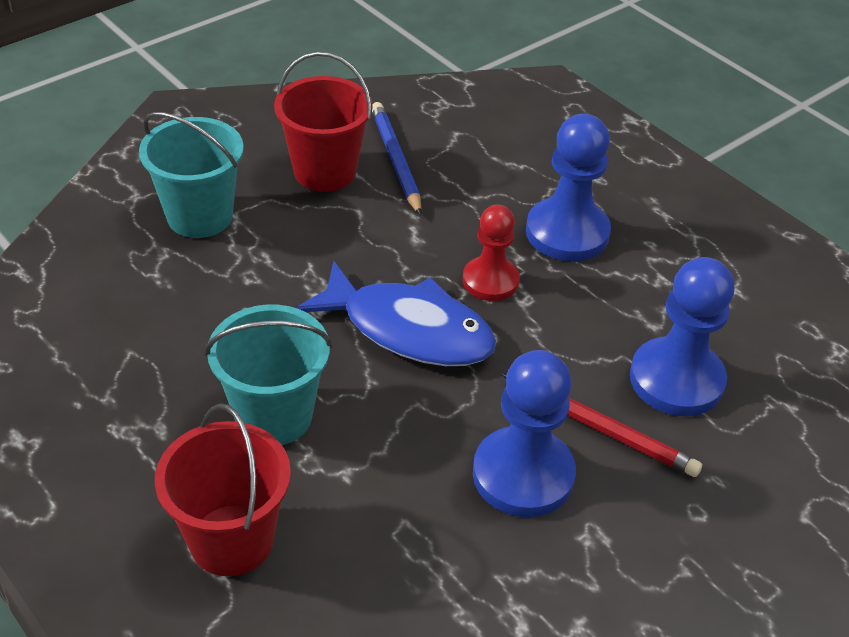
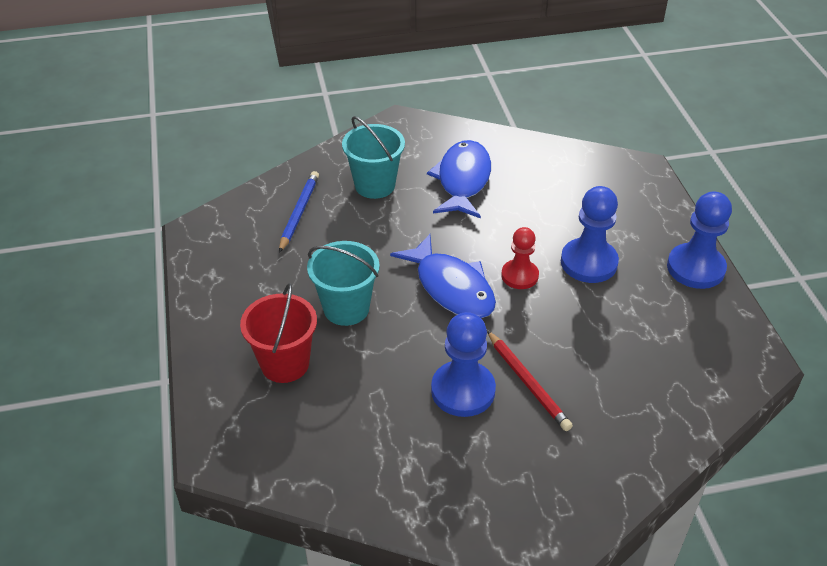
camera: 30 degrees right, 0 degrees up
(325, 171) = (463, 180): red bucket -> blue fish
(395, 160) = (510, 186): blue pencil -> blue pencil (299, 212)
(676, 380) = (596, 372): blue pawn -> blue pawn (695, 268)

